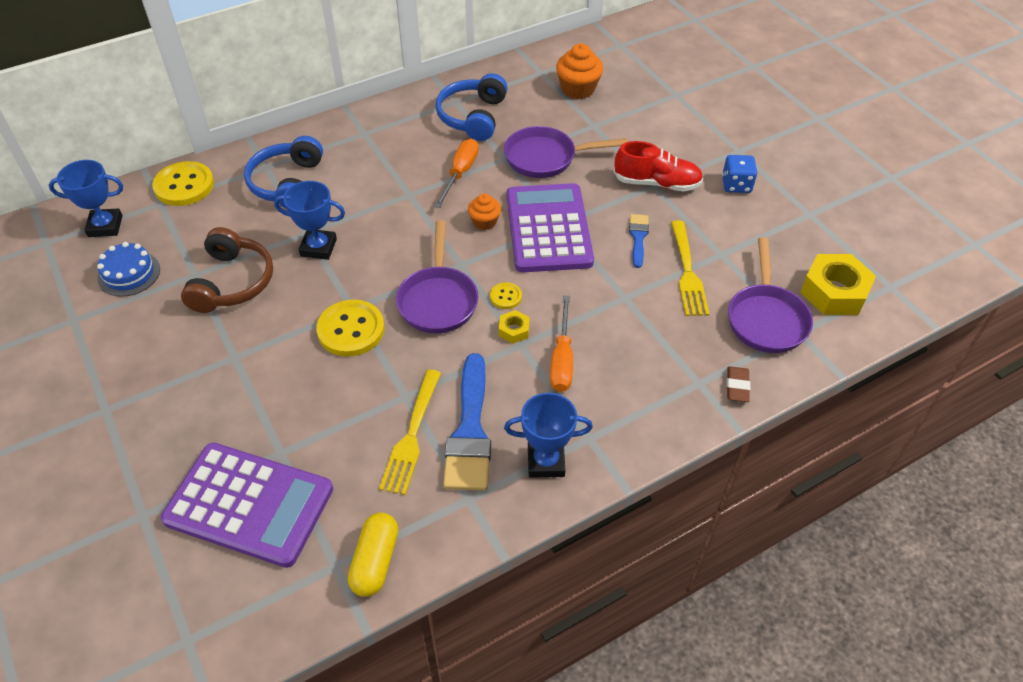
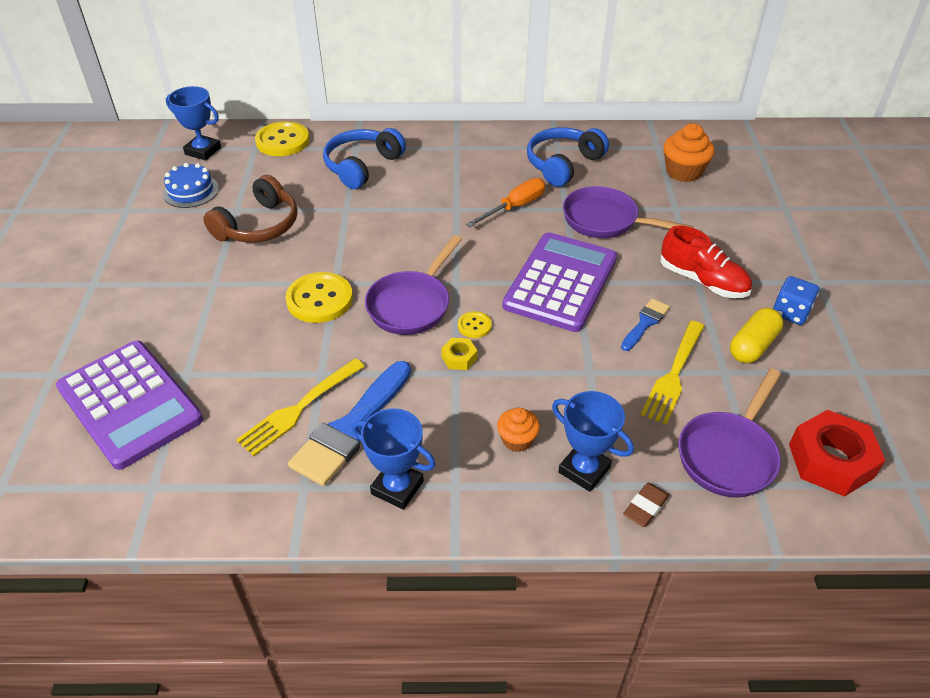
camera: 30 degrees right, 5 degrees down
(318, 247) = (346, 224): blue trophy -> blue trophy (584, 470)
(375, 561) = (185, 500): yellow capsule -> yellow capsule (753, 346)
(484, 222) = (505, 255): orange cupcake -> orange cupcake (517, 440)
(562, 359) = (484, 402): orange screwdriver -> none
(834, 292) = (831, 460): yellow nut -> red nut

